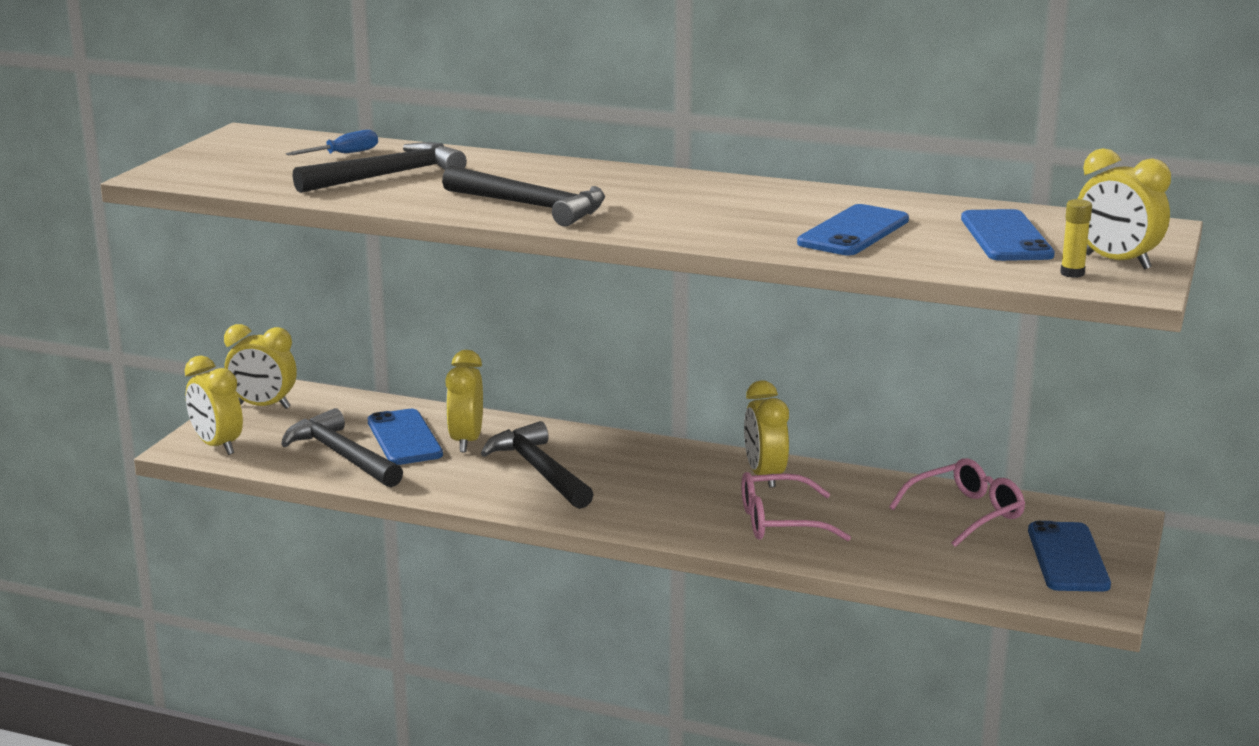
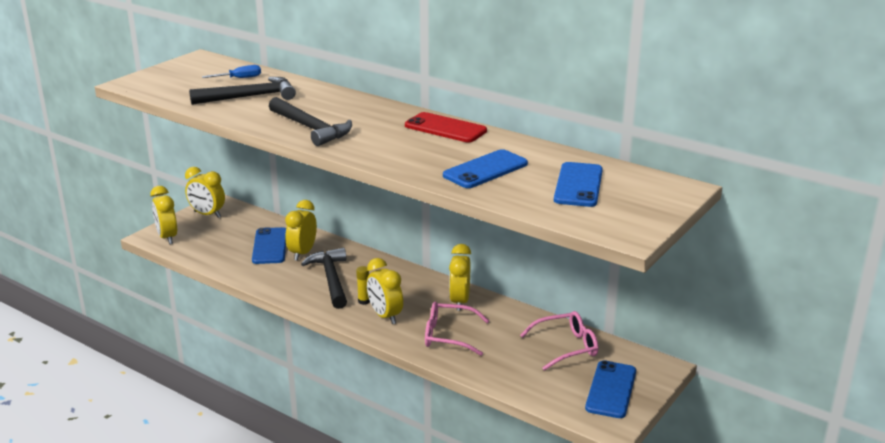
camera: 15 degrees right, 5 degrees up
(341, 456) = (229, 253): black hammer -> none
(741, 189) = (445, 128): none -> red phone
(1072, 273) = (596, 220): yellow glue stick -> yellow glue stick (364, 301)
(1116, 262) = (634, 214): yellow clock -> yellow clock (385, 316)

